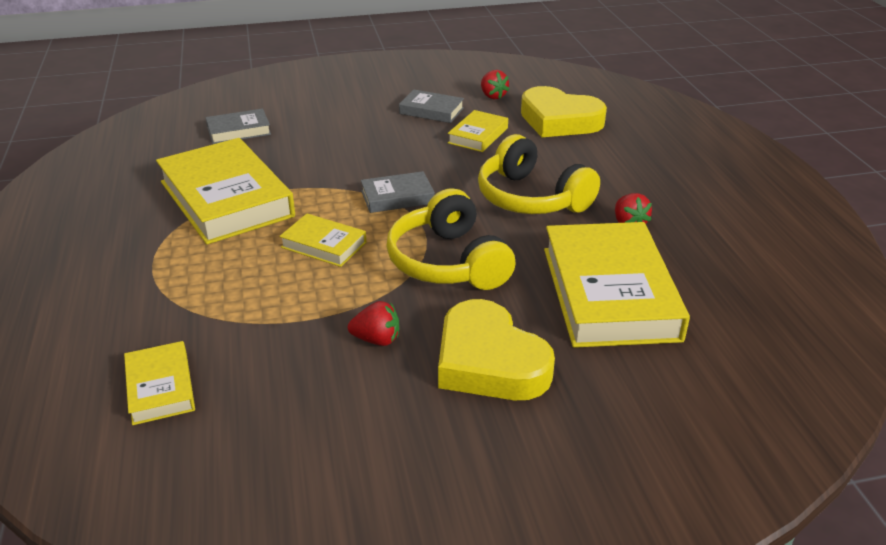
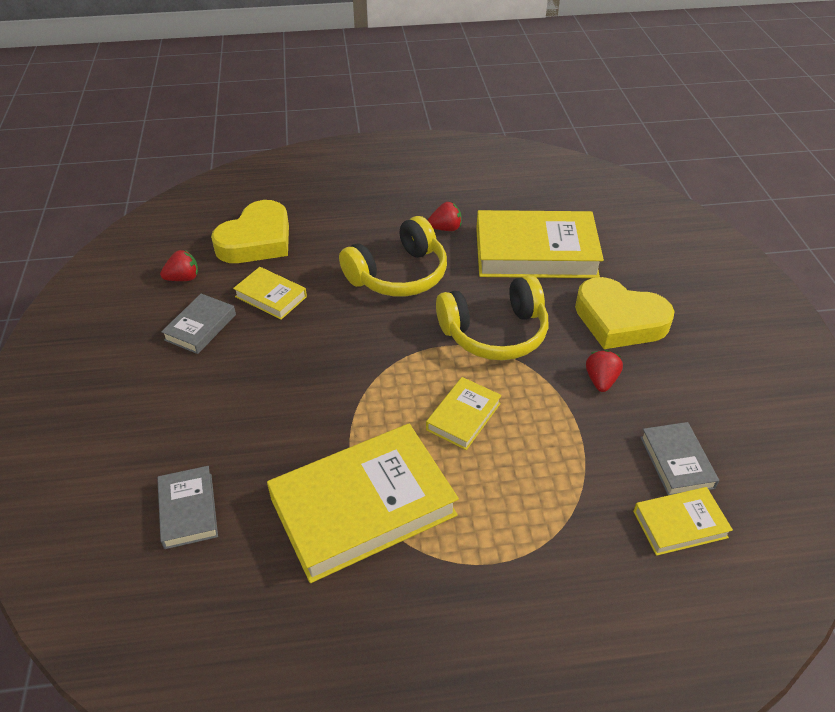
camera: 85 degrees left, 10 degrees up
(397, 197) = (382, 361): grey book -> grey book (676, 462)
(489, 361) = (619, 320): yellow heart -> yellow heart turned 60 degrees clockwise

